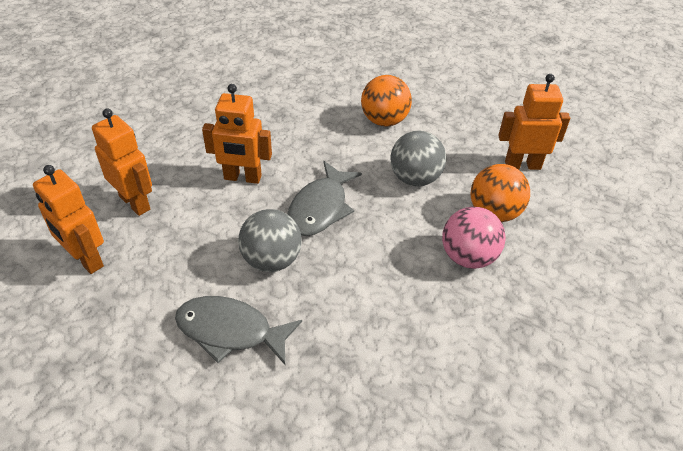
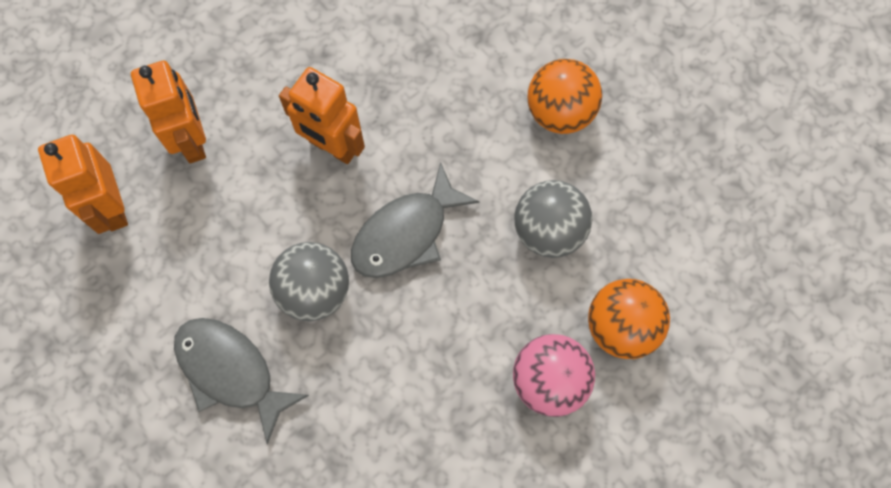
camera: 25 degrees right, 25 degrees up
(522, 165) = (706, 262): orange robot -> none

